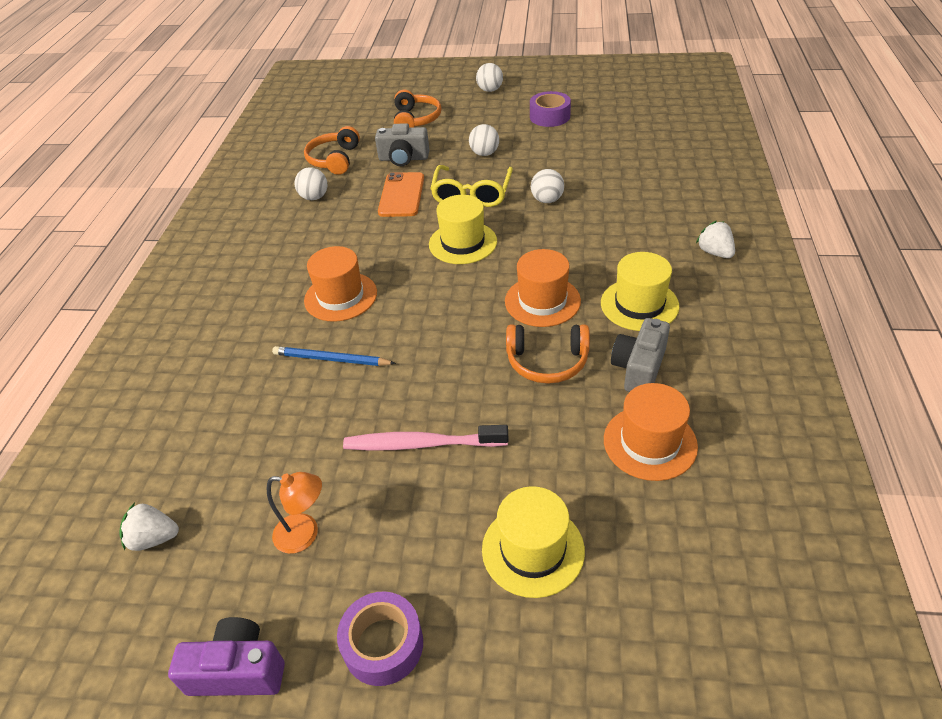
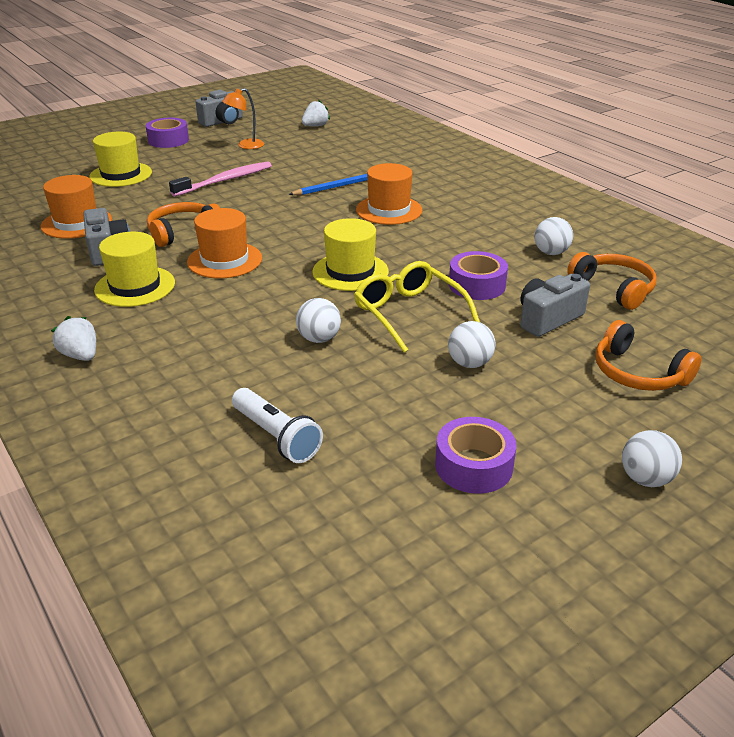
camera: 135 degrees right, 10 degrees down
(238, 670) = (222, 122): purple camera -> grey camera
(401, 195) = (477, 285): orange phone -> purple tape
(627, 158) = (276, 437): none -> white flashlight
(715, 252) = (80, 355): white strawberry -> white strawberry turned 150 degrees counterclockwise

